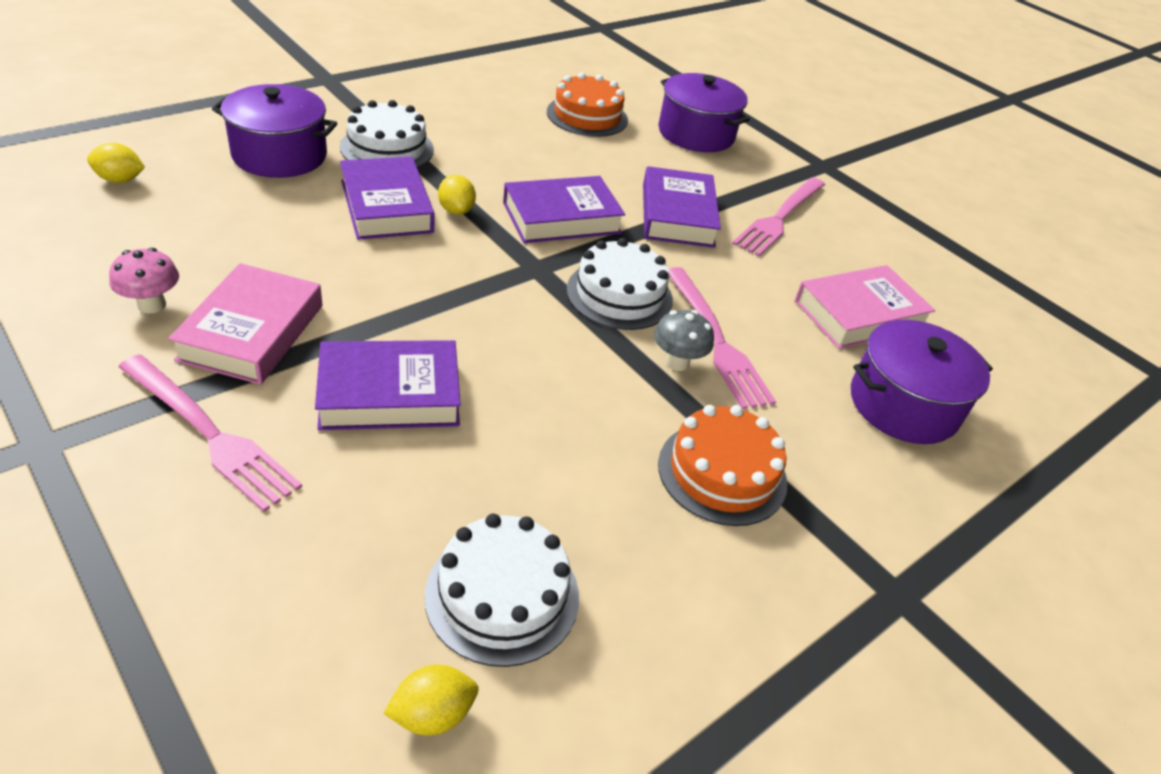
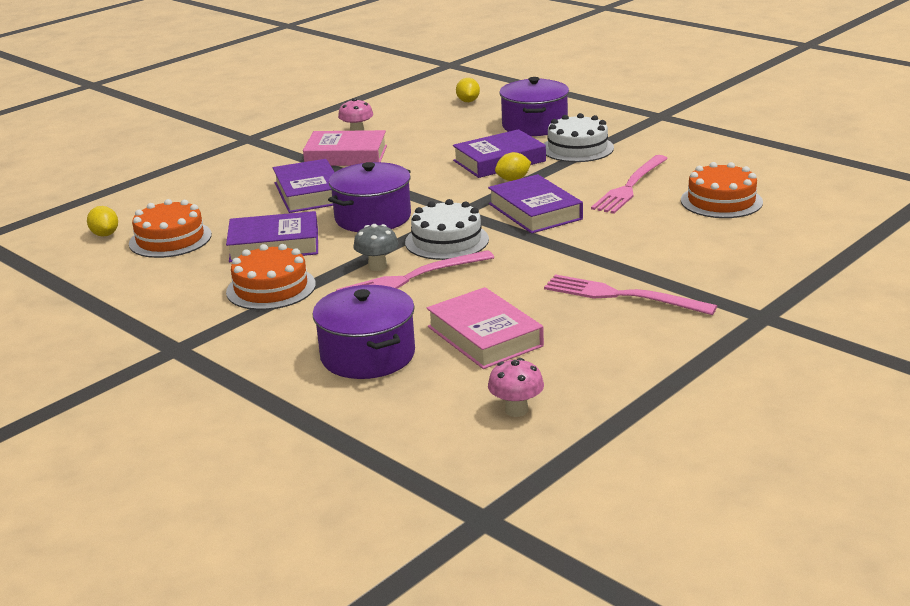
camera: 90 degrees right, 15 degrees down
(209, 433) = (265, 164): pink fork -> pink fork (630, 186)
(502, 595) = (170, 239): white cake -> orange cake
(677, 215) = (581, 252): purple book -> purple book (274, 245)
(696, 134) = (750, 248): purple pot -> purple pot (373, 217)
(995, 325) = (516, 410): none -> pink mushroom

